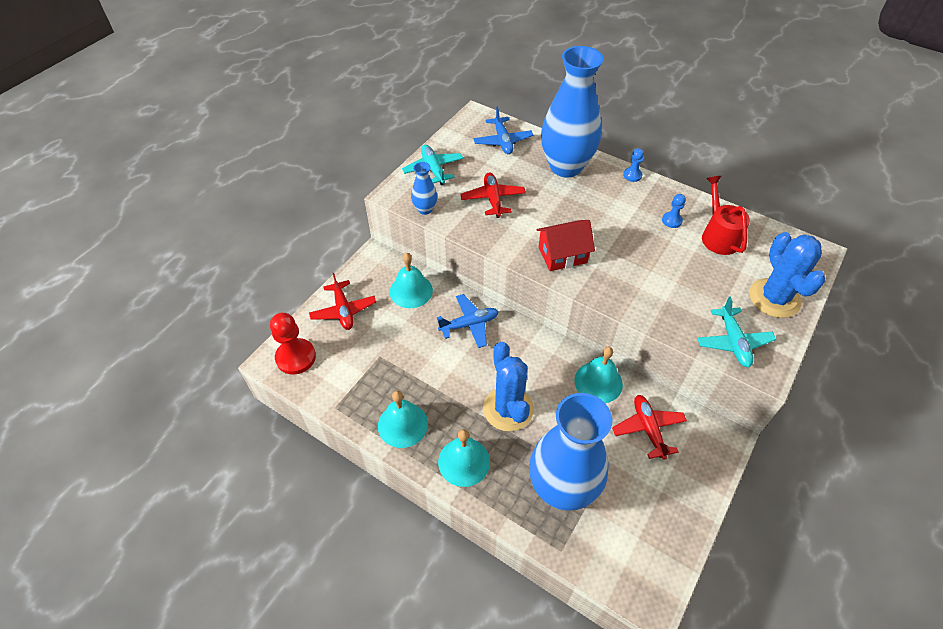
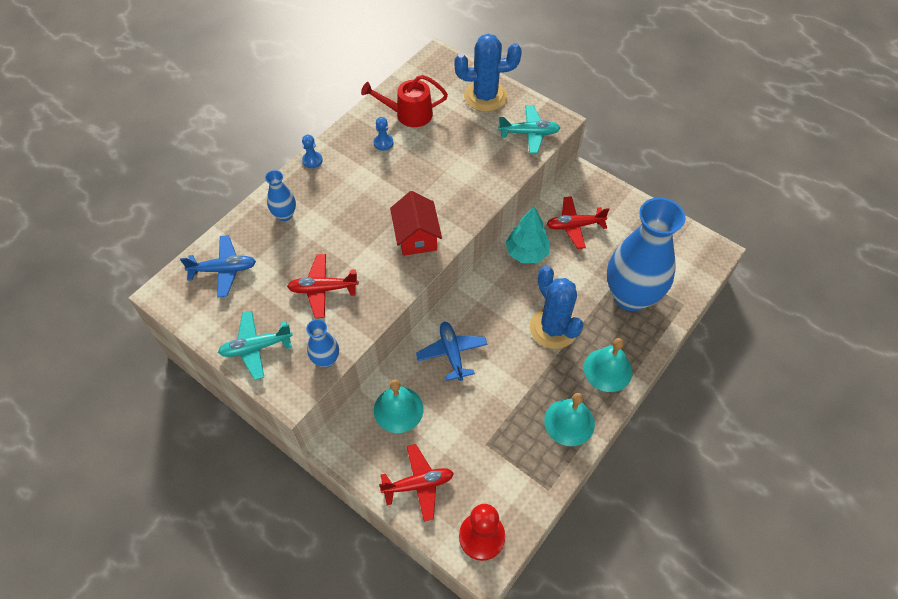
camera: 85 degrees left, 5 degrees up
(508, 409) = (553, 328): blue cactus -> blue cactus turned 75 degrees clockwise
(566, 166) = (285, 215): blue vase -> blue vase, size x0.43
(598, 382) = (527, 253): turquoise bell -> turquoise tree

